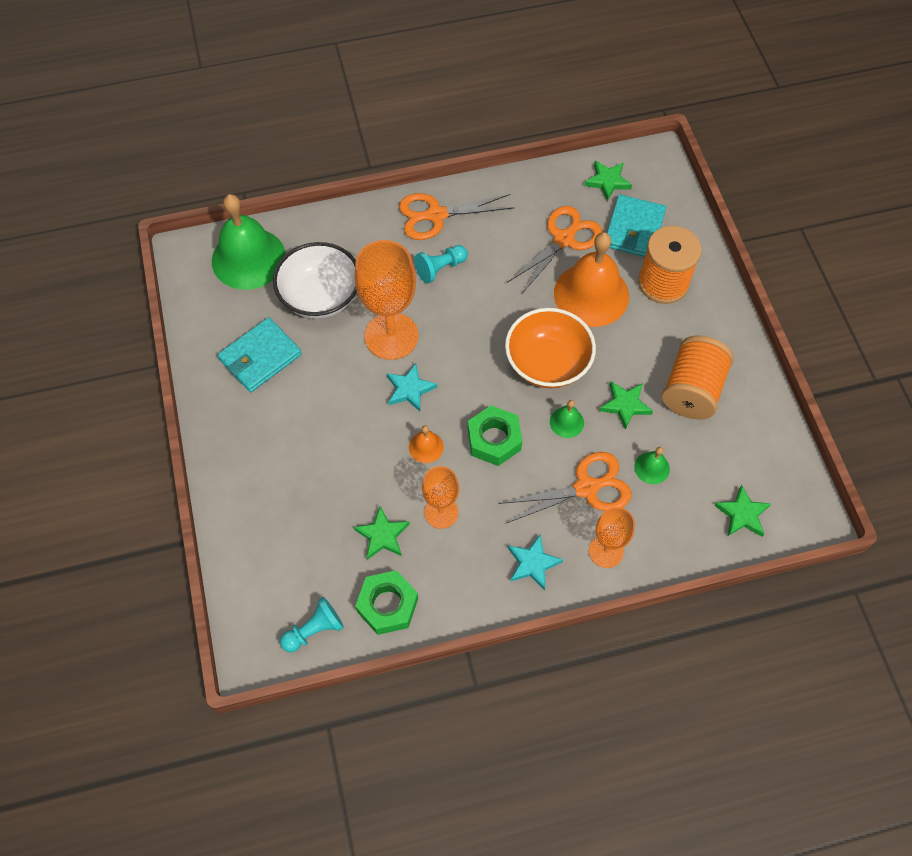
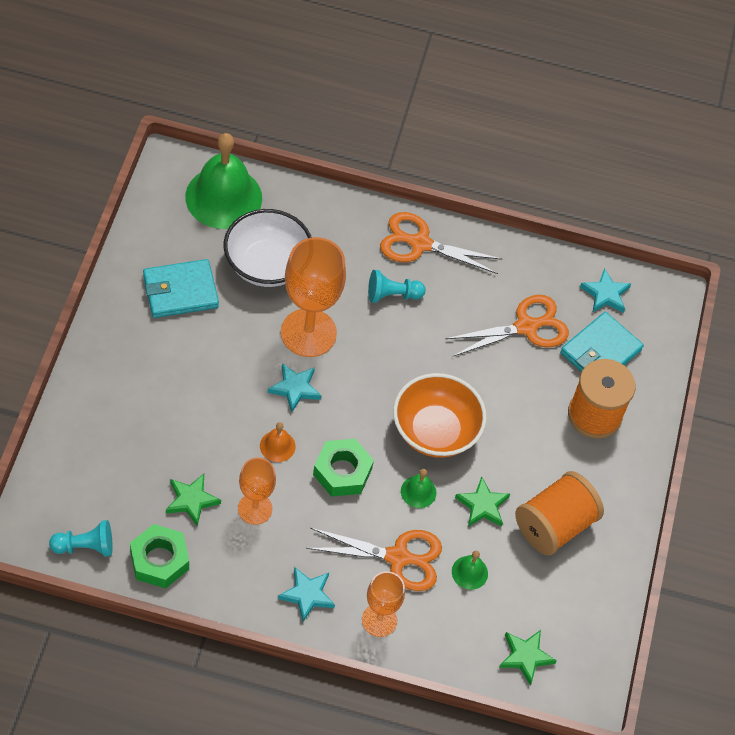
camera: 20 degrees right, 5 degrees down
(591, 294) = (518, 390): orange bell -> none
(607, 181) = (605, 294): green star -> turquoise star

